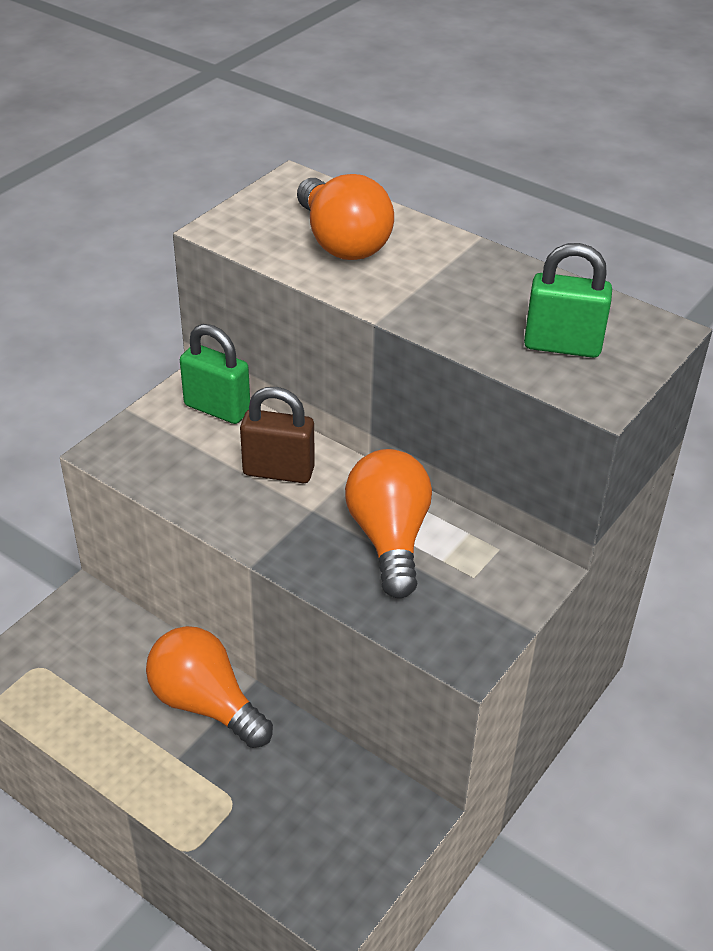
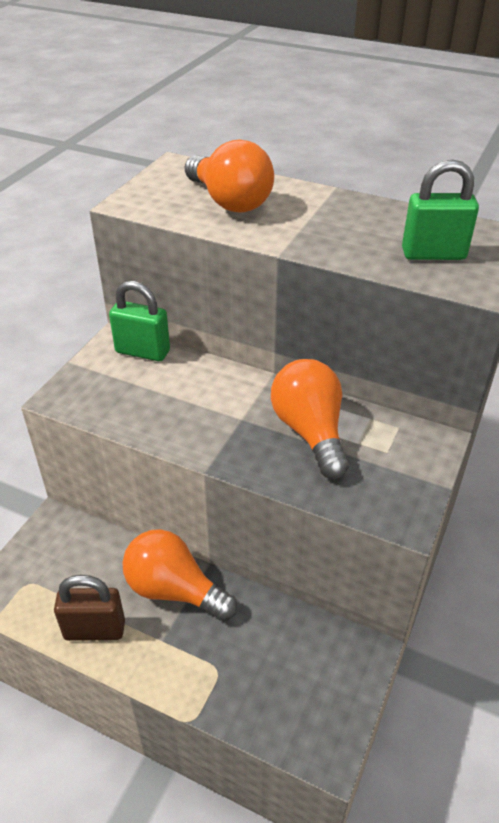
camera: 10 degrees left, 0 degrees up
(278, 471) = (205, 393): brown padlock -> brown padlock (95, 629)

